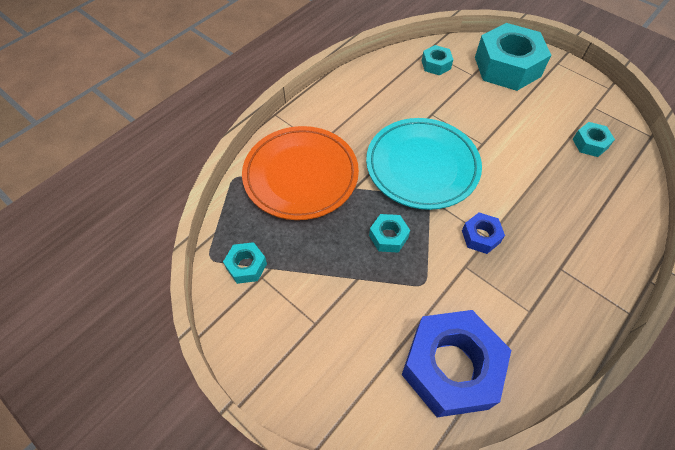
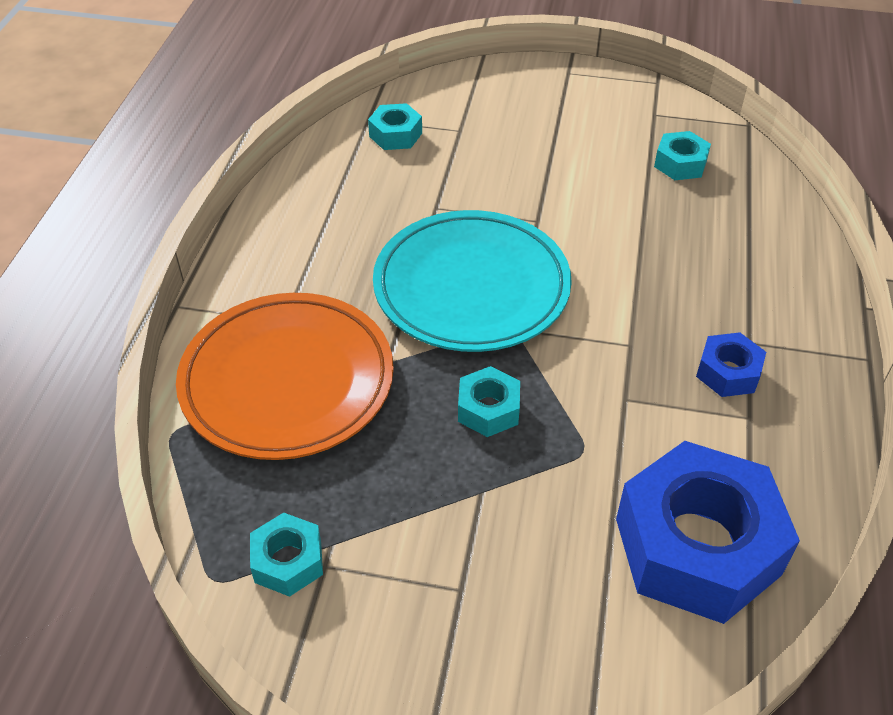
camera: 30 degrees left, 10 degrees down
(480, 236) = (619, 348): blue nut -> blue nut (728, 372)
(507, 67) = (502, 102): turquoise nut -> none

